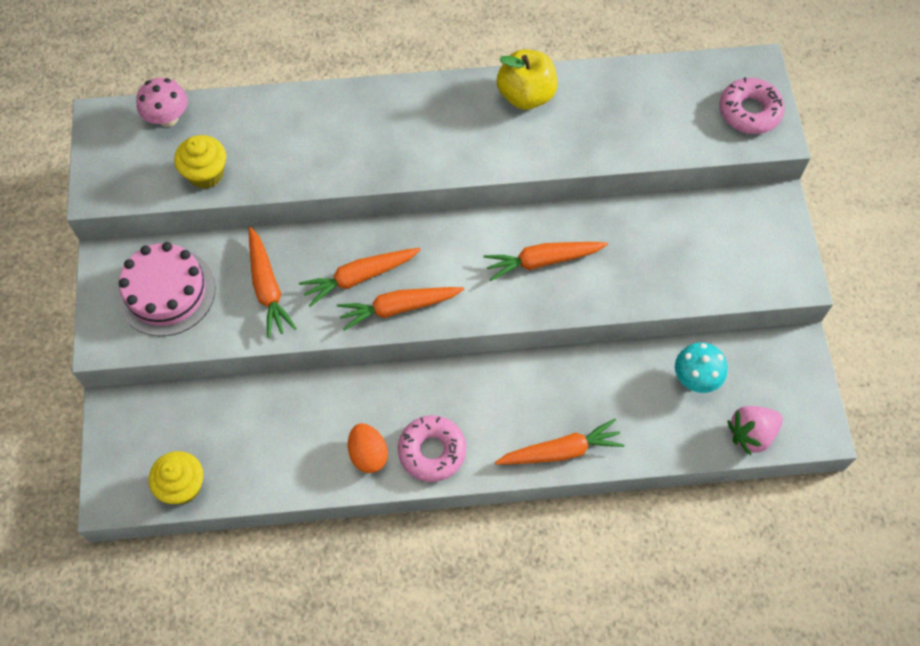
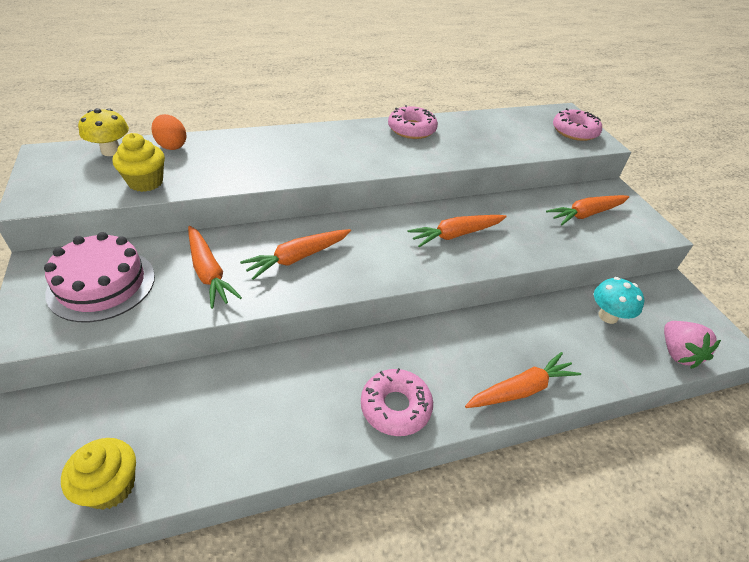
camera: 15 degrees left, 20 degrees down
(168, 118) = (111, 151): pink mushroom -> yellow mushroom
(368, 454) = (329, 419): orange egg -> orange egg (172, 145)
(398, 308) = (339, 277): orange carrot -> orange carrot (586, 214)
(526, 95) = (411, 129): yellow apple -> pink donut
(751, 434) = (677, 353): pink strawberry -> pink strawberry turned 60 degrees counterclockwise

